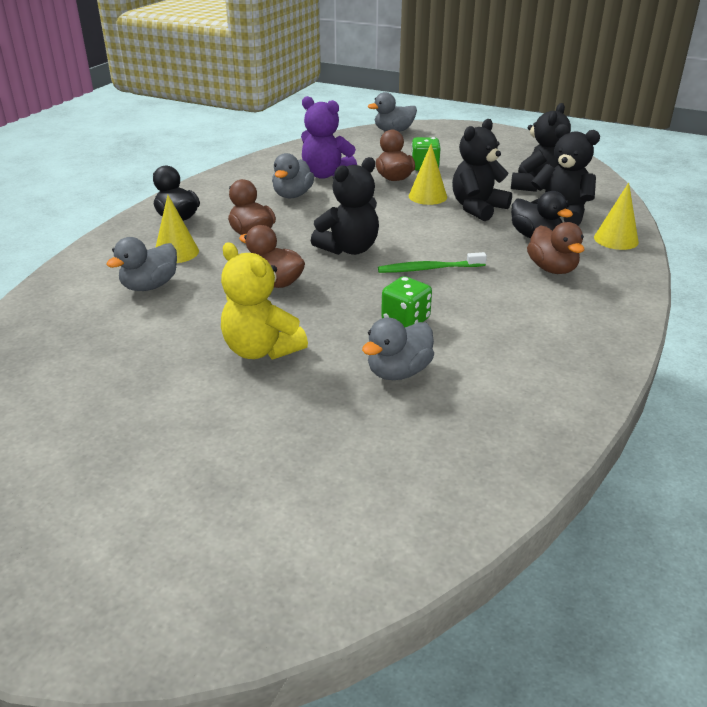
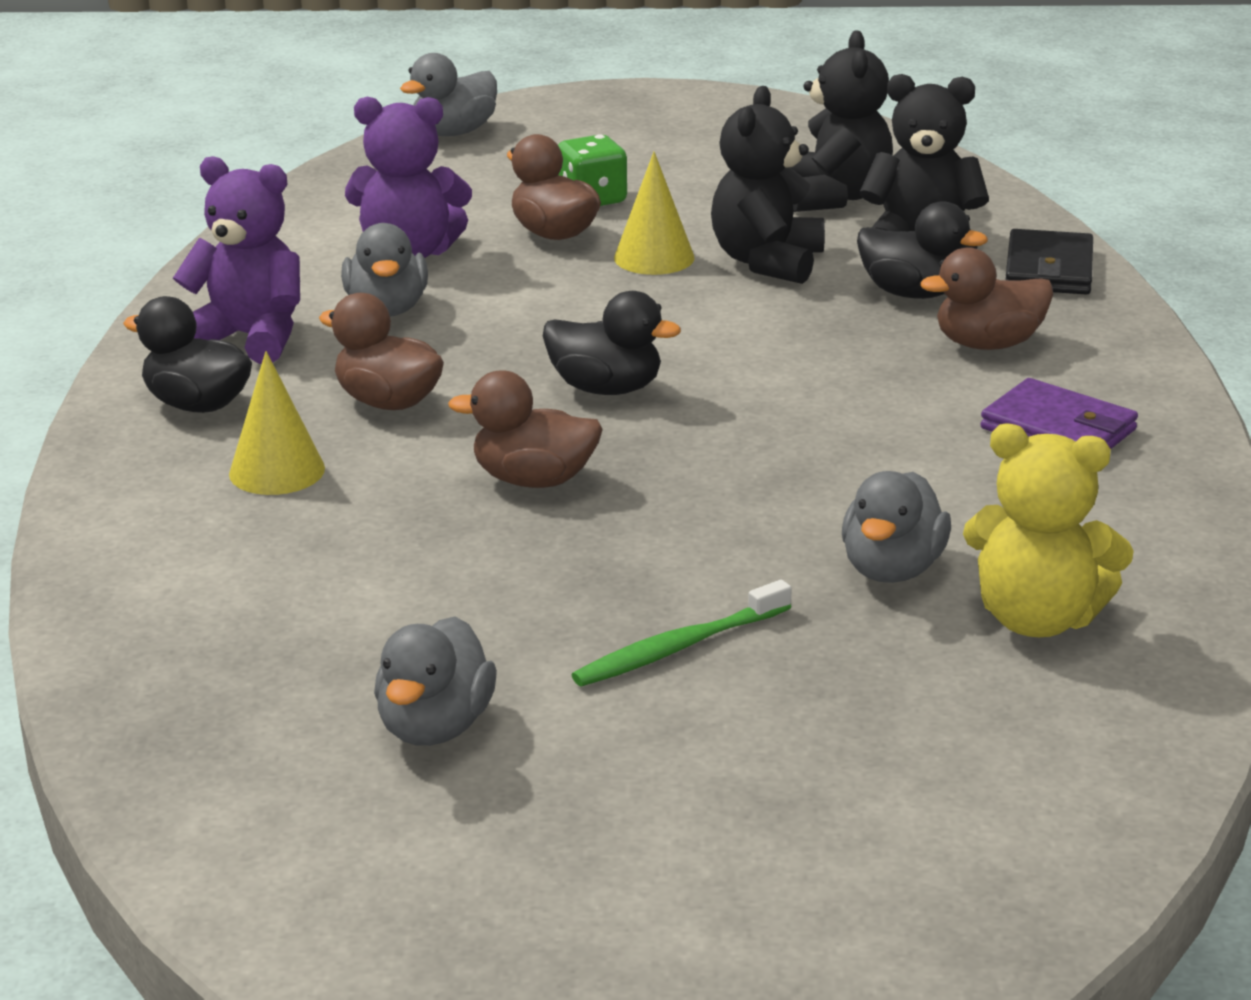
camera: 25 degrees left, 5 degrees down
(150, 286) = (298, 543): grey duck -> grey duck (435, 727)
(227, 195) = (250, 338): none -> purple teddy bear
(261, 350) = (631, 596): yellow teddy bear -> yellow teddy bear (1037, 619)
(349, 249) = (606, 388): black teddy bear -> black duck
(405, 320) = (826, 487): green dice -> none
(429, 269) = (783, 391): green toothbrush -> green toothbrush (678, 648)
(552, 269) = (988, 344): brown duck -> brown duck turned 120 degrees clockwise
(552, 320) = (1058, 429): none -> purple wallet
(616, 239) = (1049, 269): yellow cone -> black wallet

